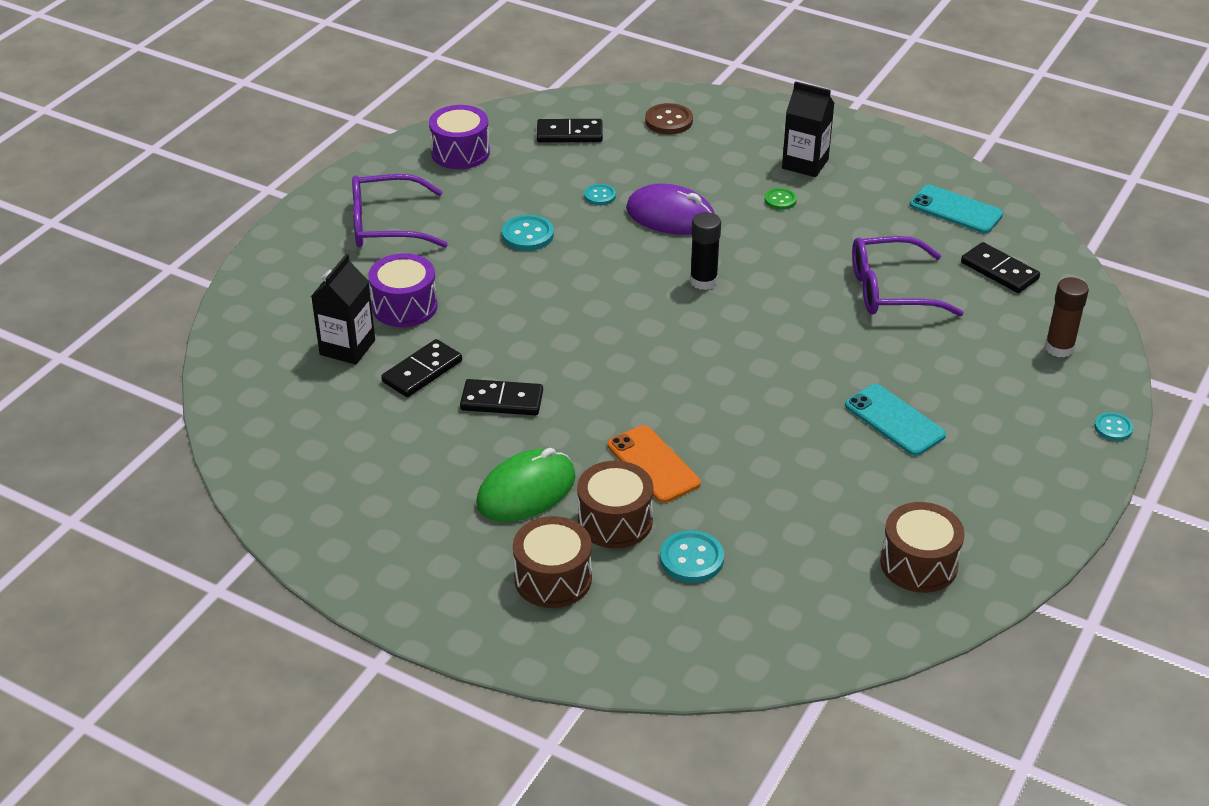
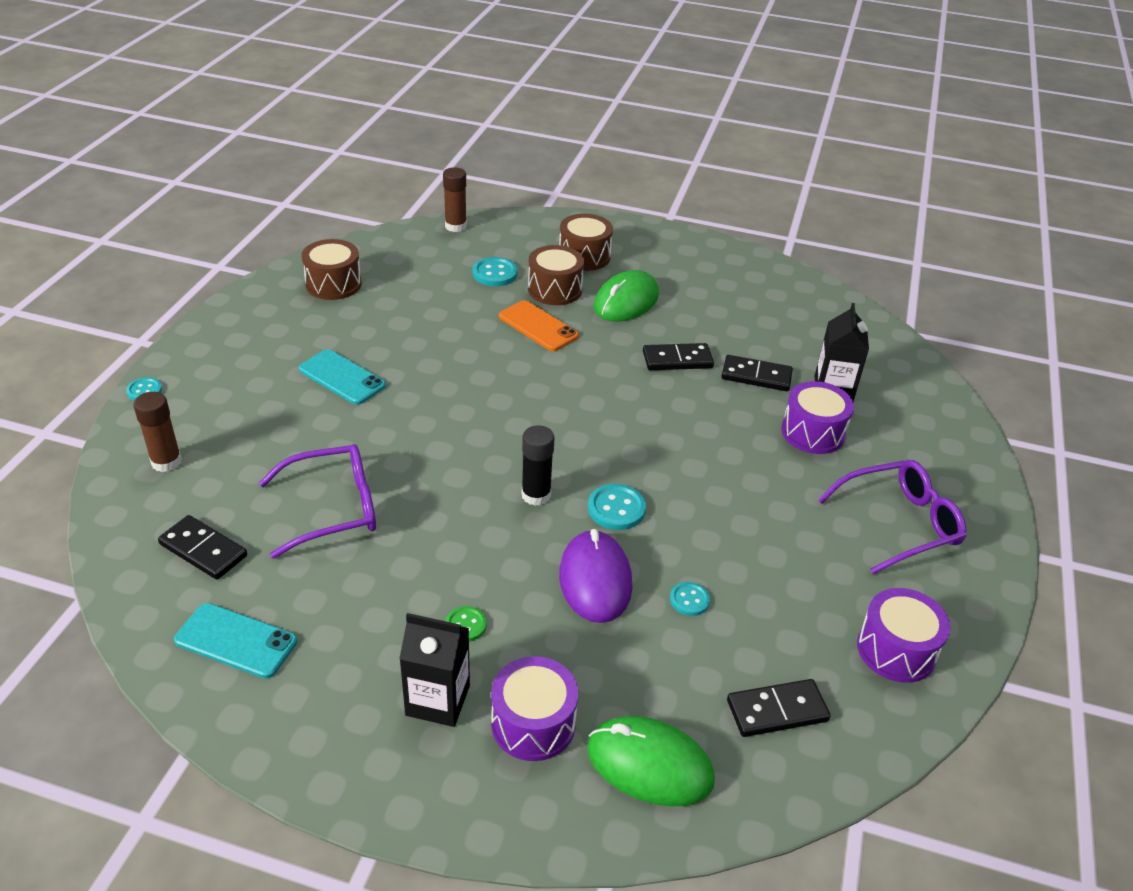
camera: 165 degrees right, 0 degrees up
(422, 371) = (756, 376): black domino -> black domino turned 75 degrees clockwise
(527, 235) = (743, 530): turquoise button -> turquoise button (616, 509)
(668, 121) = (649, 765): brown button -> green mouse
(670, 216) = (595, 580): purple mouse -> purple mouse turned 75 degrees clockwise
(736, 666) = (455, 226): none -> brown glue stick
(740, 146) = (533, 723): none -> purple drum

